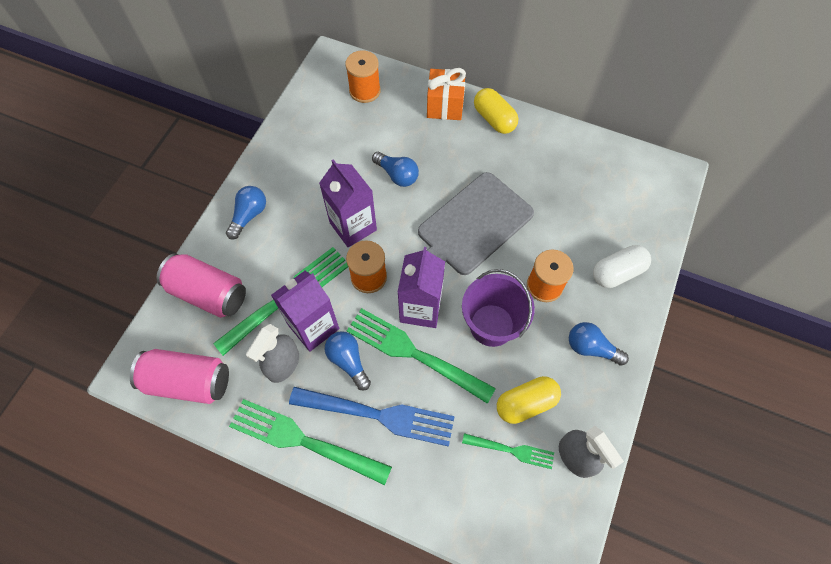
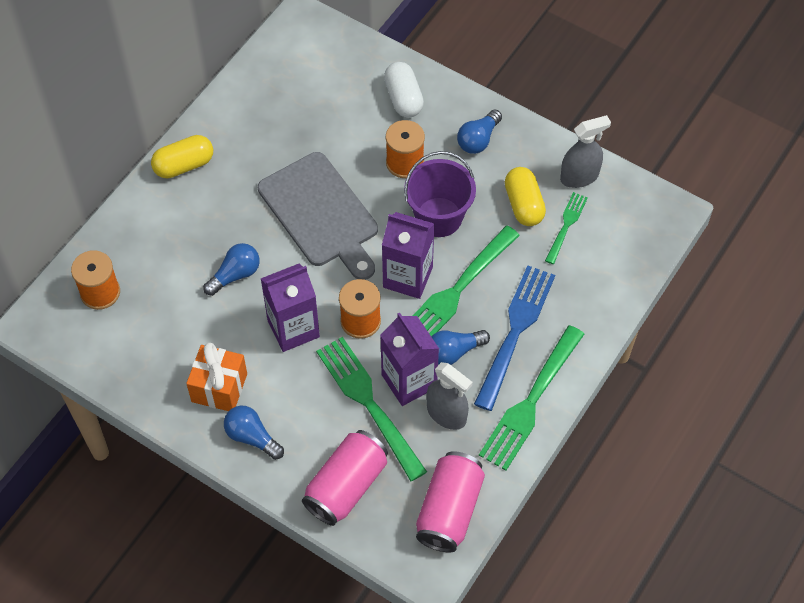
camera: 80 degrees left, 5 degrees down
(445, 106) = (149, 211): orange gift -> orange gift (219, 388)

